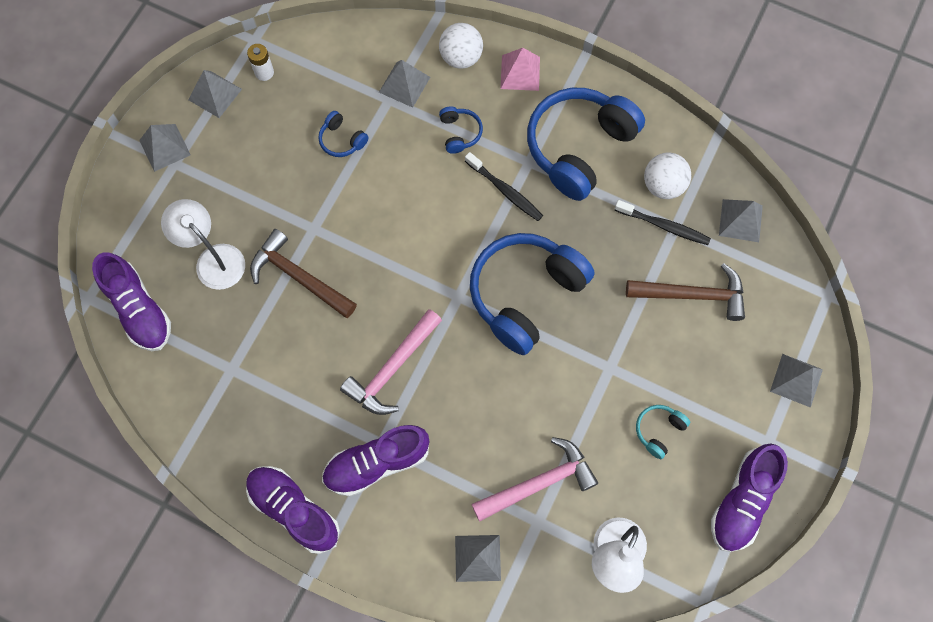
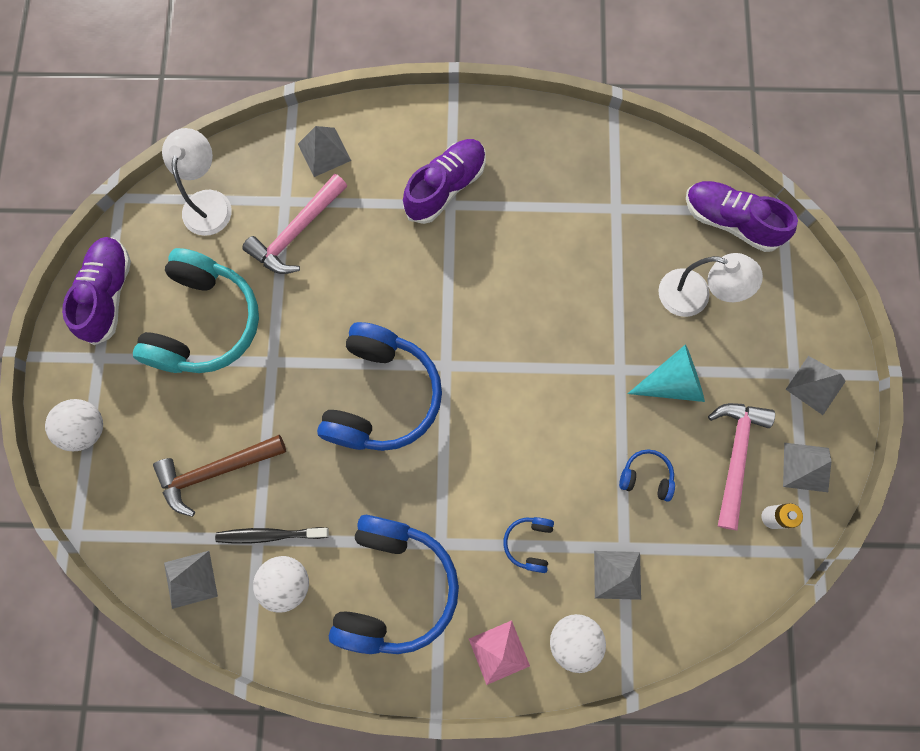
camera: 155 degrees right, 5 degrees up
(277, 199) = (672, 382): none -> turquoise cone
(294, 510) = (495, 122): purple shoe -> none
(299, 277) = (605, 316): brown hammer -> none
(392, 368) = (473, 271): pink hammer -> pink hammer (735, 456)
(459, 133) = (529, 543): blue headphones -> blue headphones turned 45 degrees clockwise
(505, 191) = (451, 498): black toothbrush -> none
(659, 431) = (205, 323): turquoise headphones -> turquoise headphones, size x2.37
(796, 380) = (87, 429): grey pyramid -> white ball

